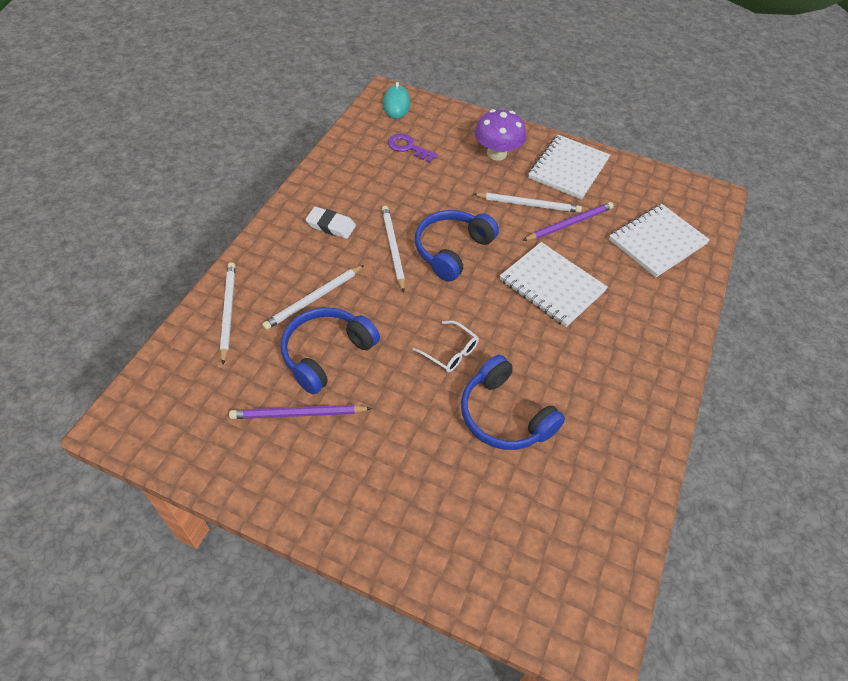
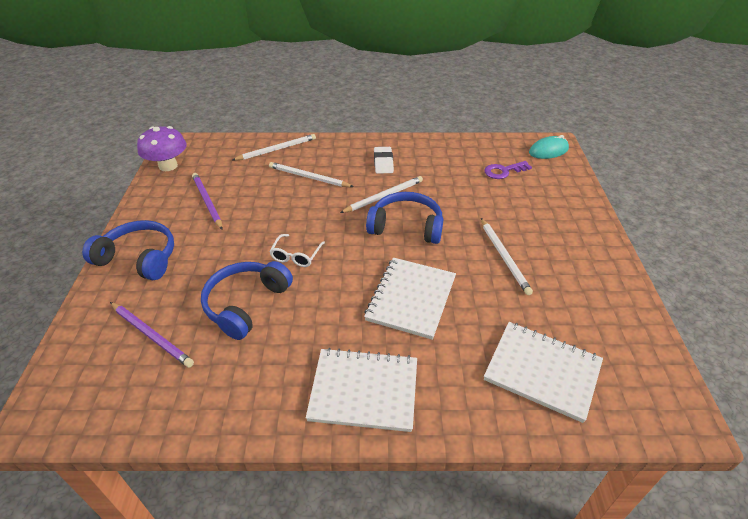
camera: 70 degrees right, 10 degrees down
(326, 354) = (263, 197): blue headphones -> blue headphones (139, 258)
(408, 147) = (503, 171): purple key -> purple key turned 120 degrees counterclockwise
(496, 154) = (551, 220): purple mushroom -> purple mushroom (168, 166)
(568, 169) = (584, 272): white notebook -> white notebook (364, 390)
(569, 223) = (504, 292): purple pencil -> purple pencil (152, 335)

